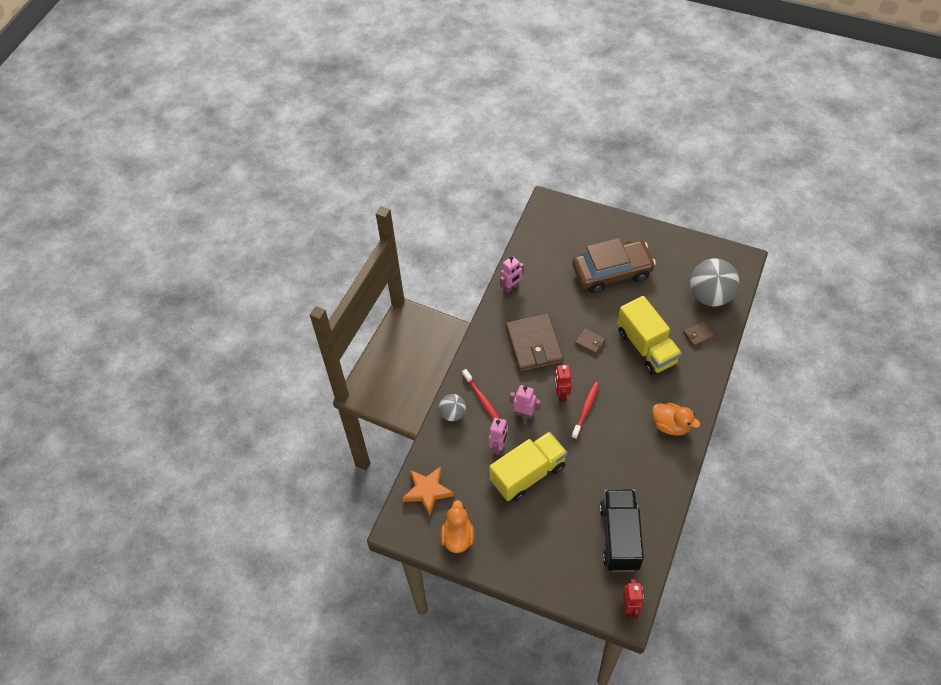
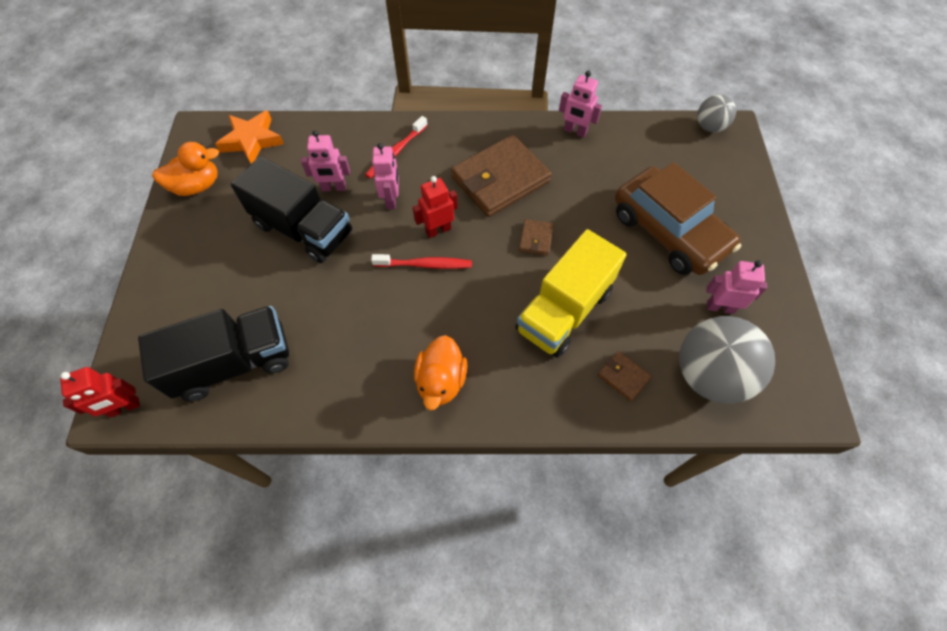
camera: 65 degrees right, 5 degrees up
(453, 414) = (364, 131): grey ball -> grey ball (709, 127)
(528, 474) = (303, 229): yellow truck -> black truck
(672, 271) = (720, 307): none -> pink robot

